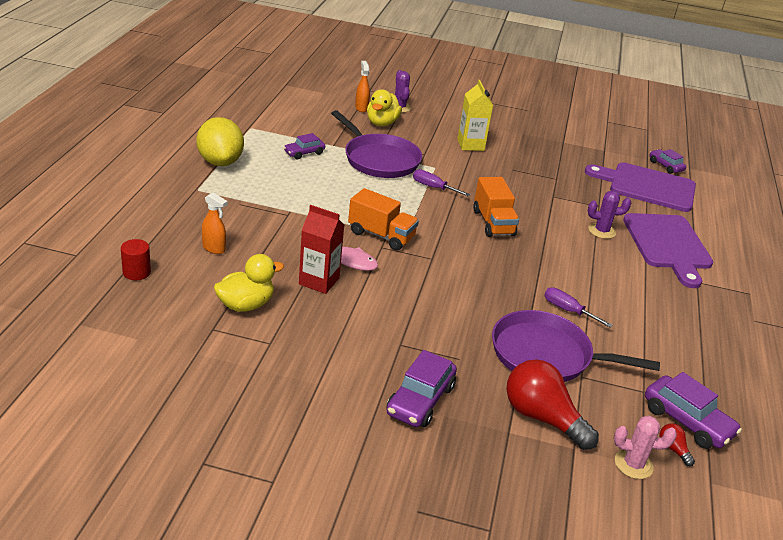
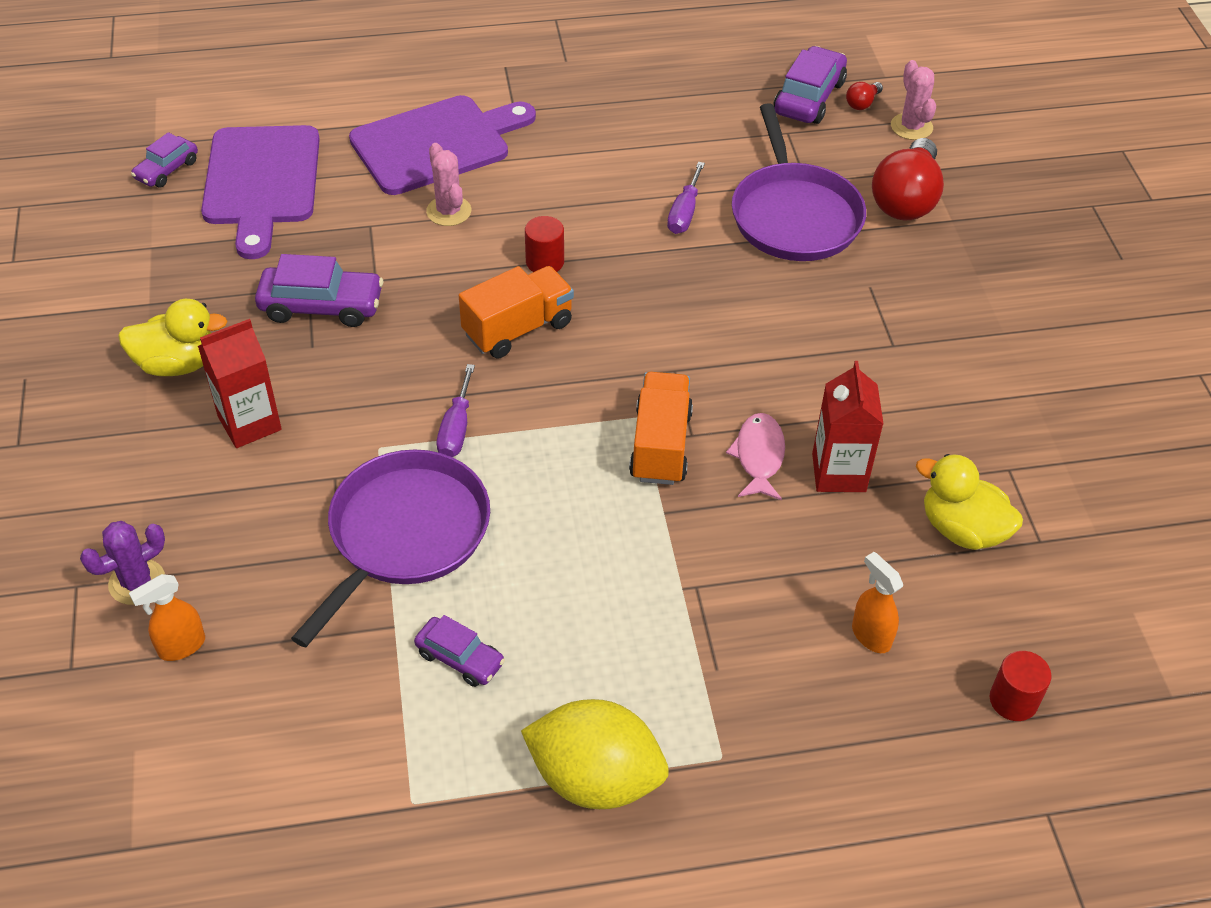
camera: 110 degrees left, 15 degrees up
(214, 248) = (870, 635): orange spray bottle -> orange spray bottle turned 45 degrees counterclockwise
(220, 162) = (595, 778): yellow lemon -> yellow lemon turned 60 degrees clockwise
(382, 123) = (238, 585): yellow duck -> yellow duck (178, 364)
(420, 400) = (973, 299): purple car -> purple car (321, 306)
(470, 145) = (249, 423): yellow carton -> red carton
(543, 247) = (545, 262): none -> red cylinder
(601, 231) = (449, 211): purple cactus -> pink cactus

